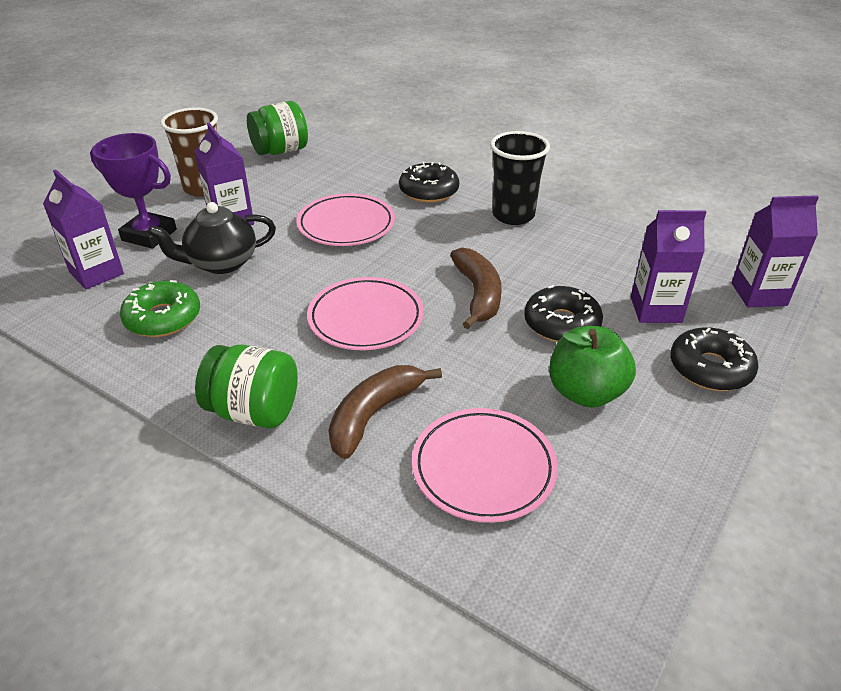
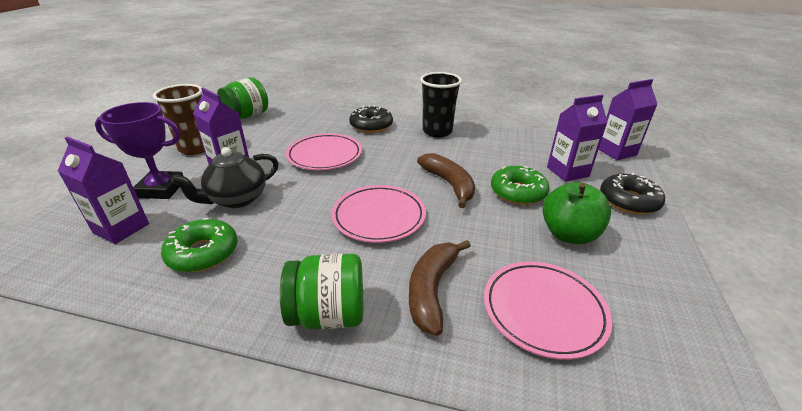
camera: 20 degrees left, 5 degrees down
(561, 324) = (518, 192): black donut -> green donut

